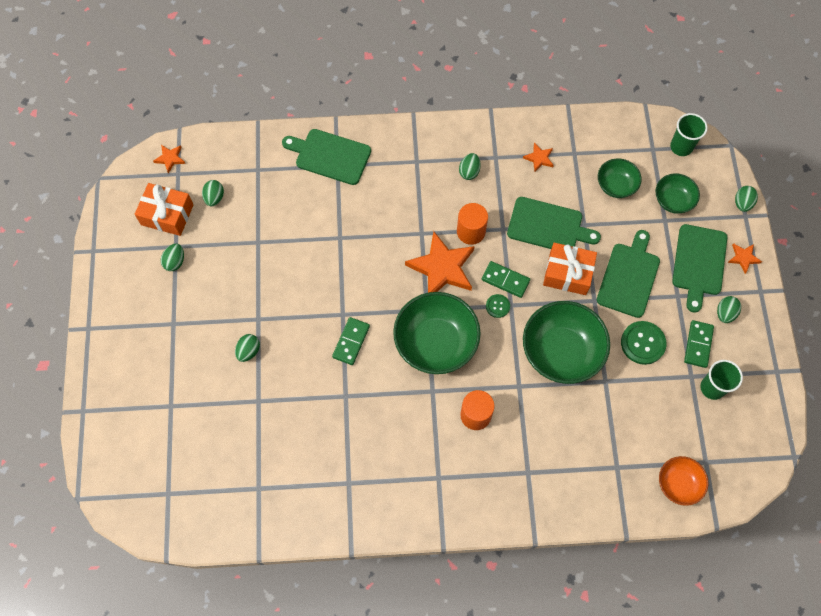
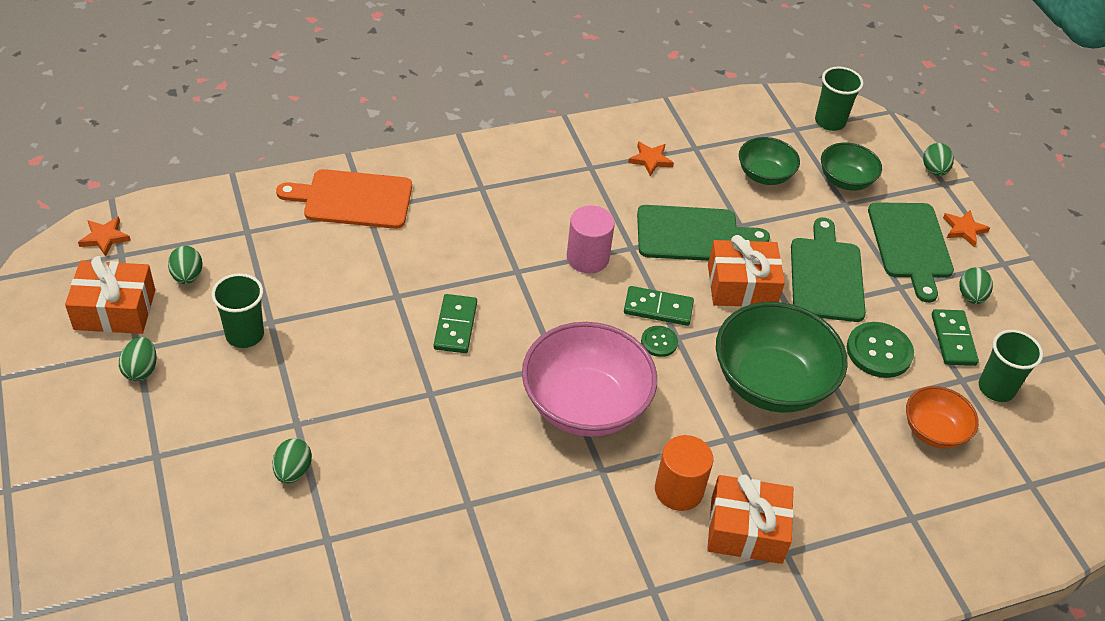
camera: 20 degrees left, 20 degrees down
(240, 248) = (244, 335): none -> green cup
(330, 156) = (353, 199): green cutting board -> orange cutting board
(351, 342) = (455, 427): green domino -> green domino (455, 326)
(436, 342) = (585, 405): green bowl -> pink bowl
(442, 268) = (561, 308): orange star -> none
(469, 171) = (560, 188): green egg -> none
(471, 231) = (587, 258): orange cylinder -> pink cylinder
(508, 452) = (746, 530): none -> orange gift
(678, 484) = (1007, 521): orange bowl -> orange bowl (934, 431)

